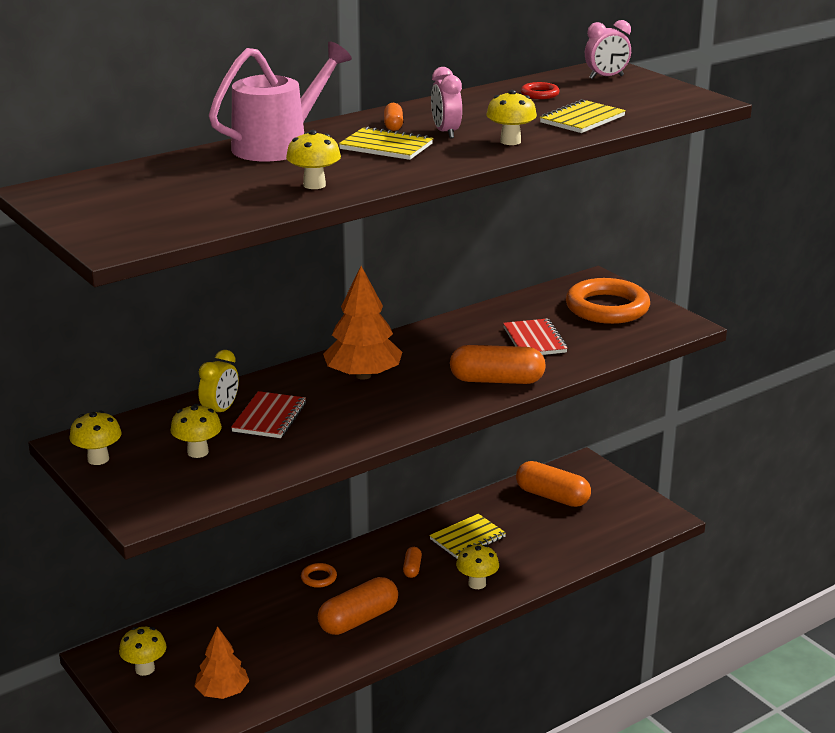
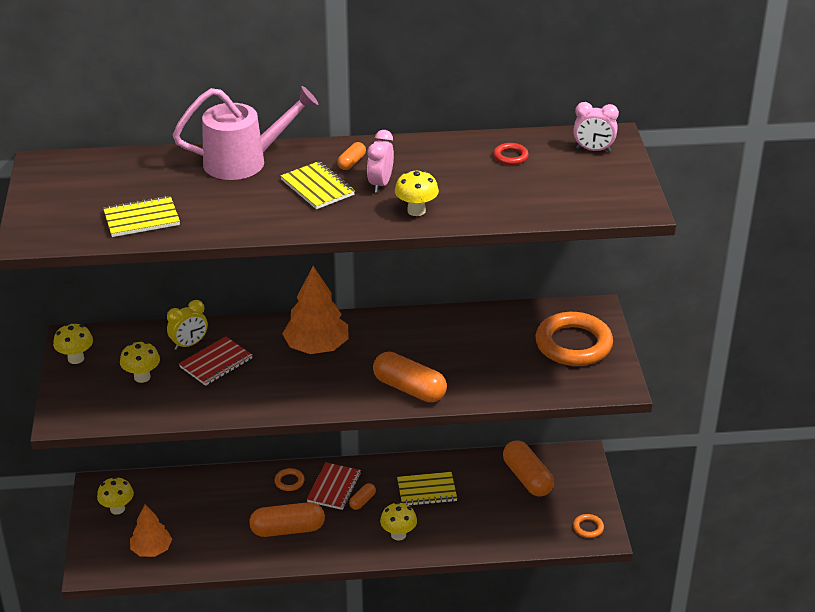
camera: 30 degrees right, 10 degrees up
(314, 185) = (219, 216): yellow mushroom -> none
(534, 340) = (479, 358): red notebook -> red notebook (334, 487)
(582, 119) = (505, 200): yellow notebook -> yellow notebook (141, 219)
(647, 516) = (588, 528): none -> orange ring

